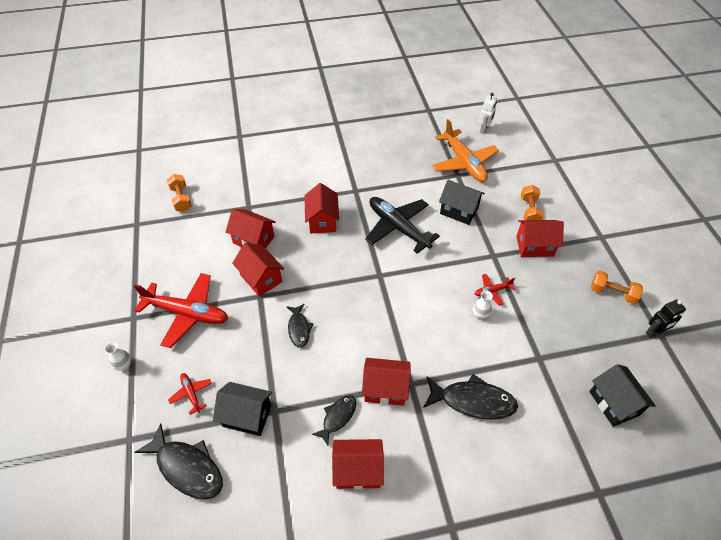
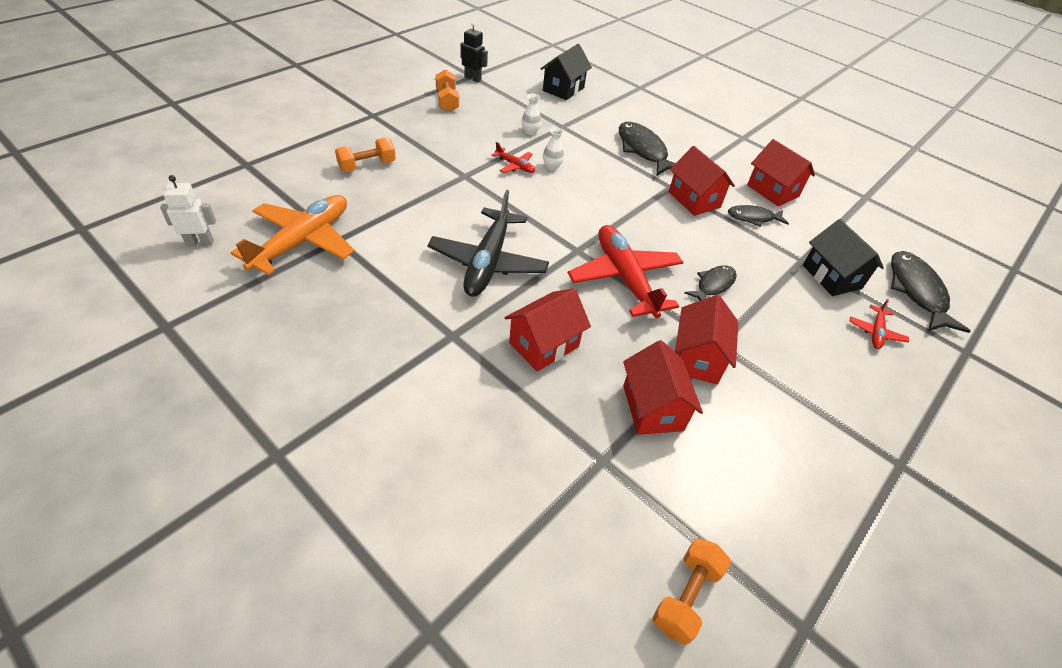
camera: 130 degrees left, 5 degrees down
(124, 365) = (943, 421): white vase -> white vase (530, 132)
(187, 313) = (823, 405): red plane -> red plane (624, 278)
(459, 211) = (412, 219): black house -> none
(534, 246) = (424, 152): red house -> none

